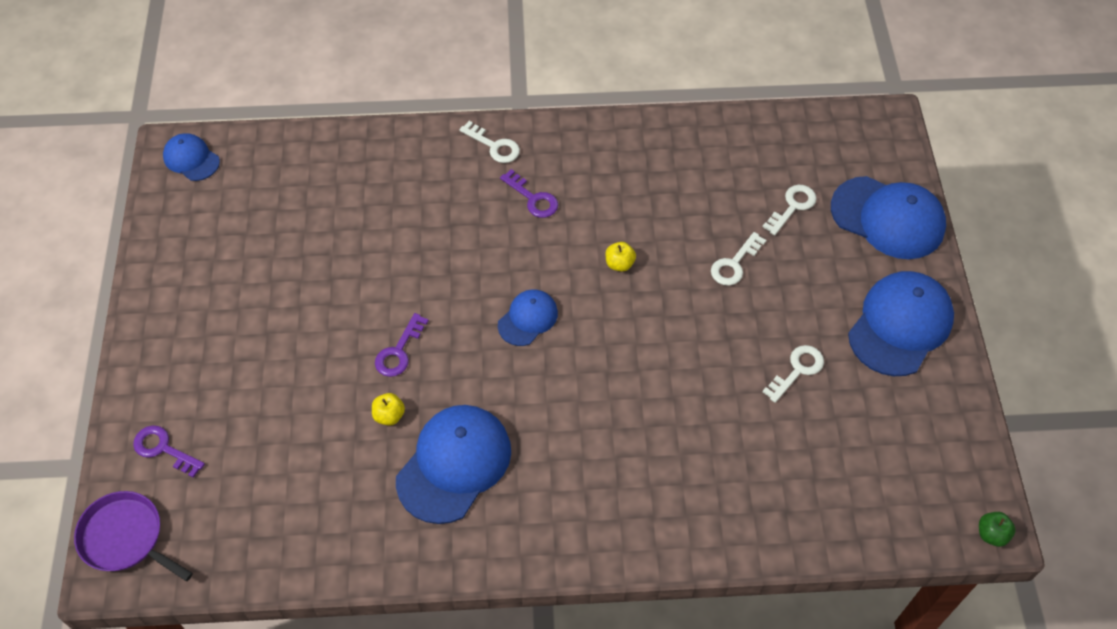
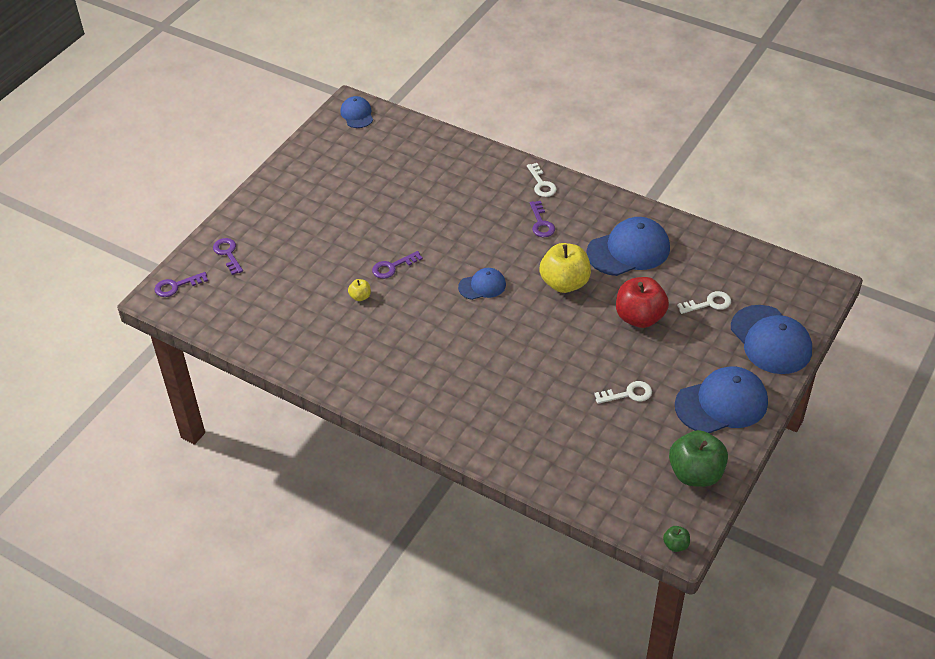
camera: 35 degrees right, 10 degrees down
(125, 537) = (176, 286): purple pan -> purple key
(454, 464) = (376, 339): blue cap -> blue cap (628, 250)
(619, 264) = (564, 283): yellow apple -> yellow apple, size x2.25
(734, 264) = (639, 317): white key -> red apple
(942, 430) = (695, 473): none -> green apple

